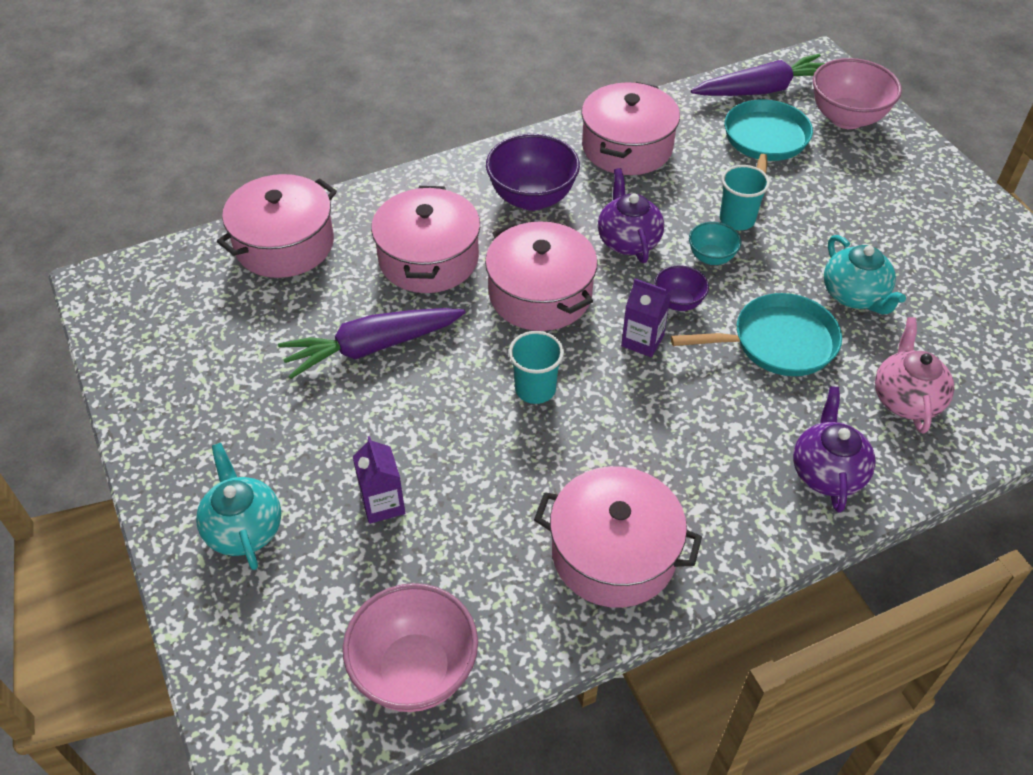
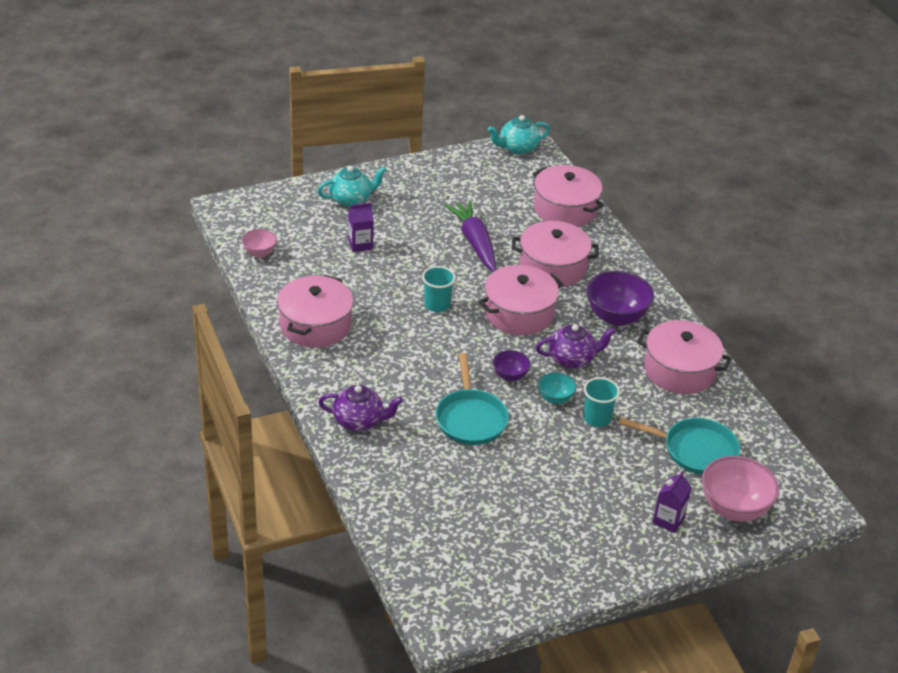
camera: 90 degrees right, 10 degrees down
(415, 670) = (259, 252): pink bowl -> pink bowl, size x0.54
(642, 341) = (475, 355): purple carton -> purple carton (668, 520)
(763, 90) = (768, 461): purple carrot -> none
(854, 296) = (515, 467): turquoise teapot -> turquoise teapot (517, 148)
(906, 399) = (415, 472): pink teapot -> none

